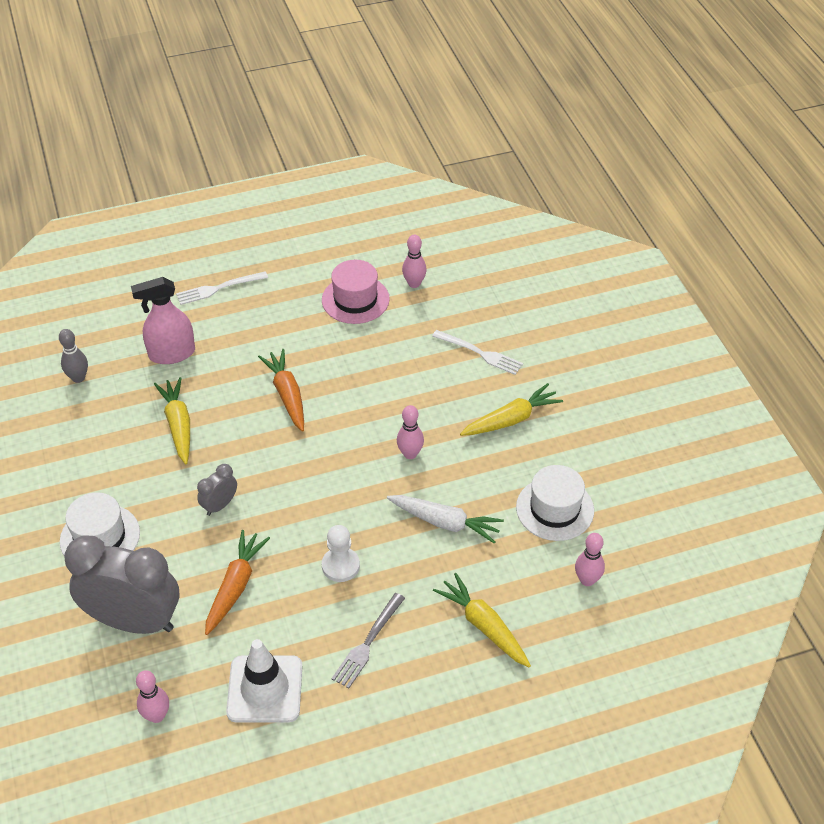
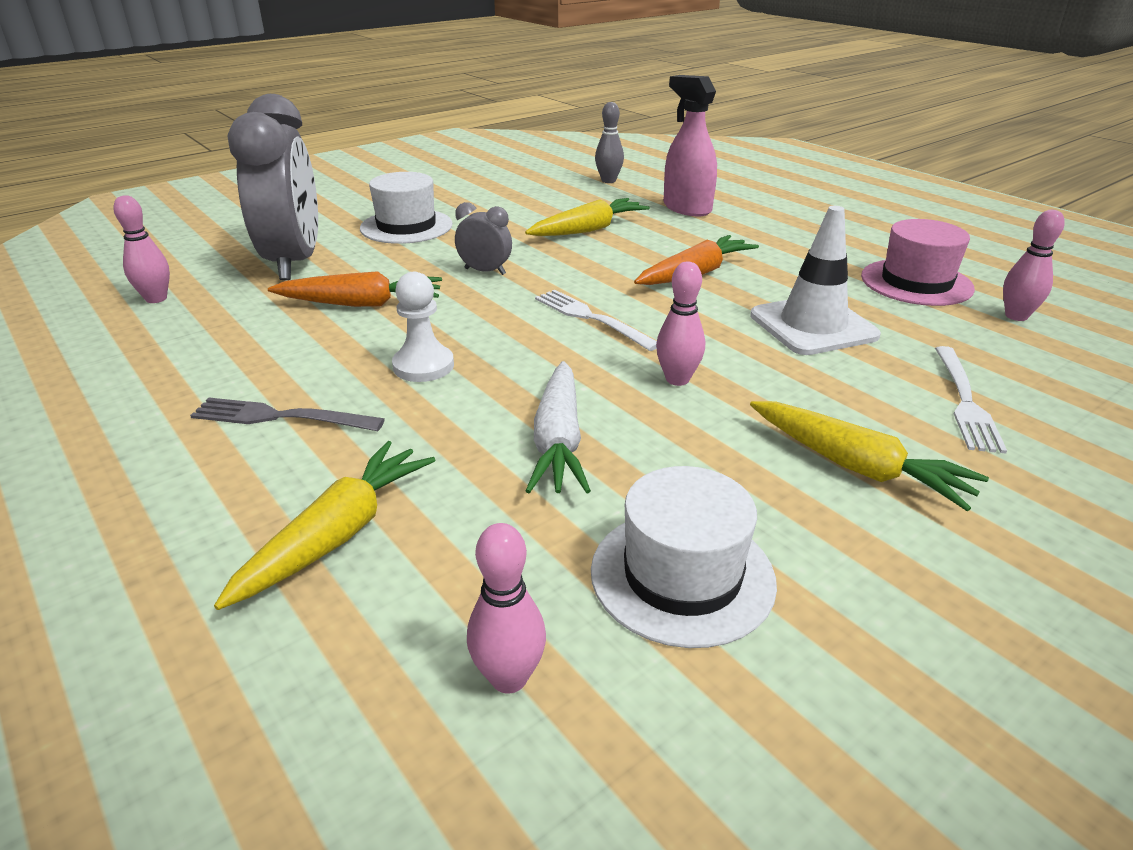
camera: 70 degrees right, 15 degrees down
(218, 289) = (810, 209): white fork -> white fork (590, 318)
(265, 689) = (192, 354): white traffic cone -> white traffic cone (813, 326)

